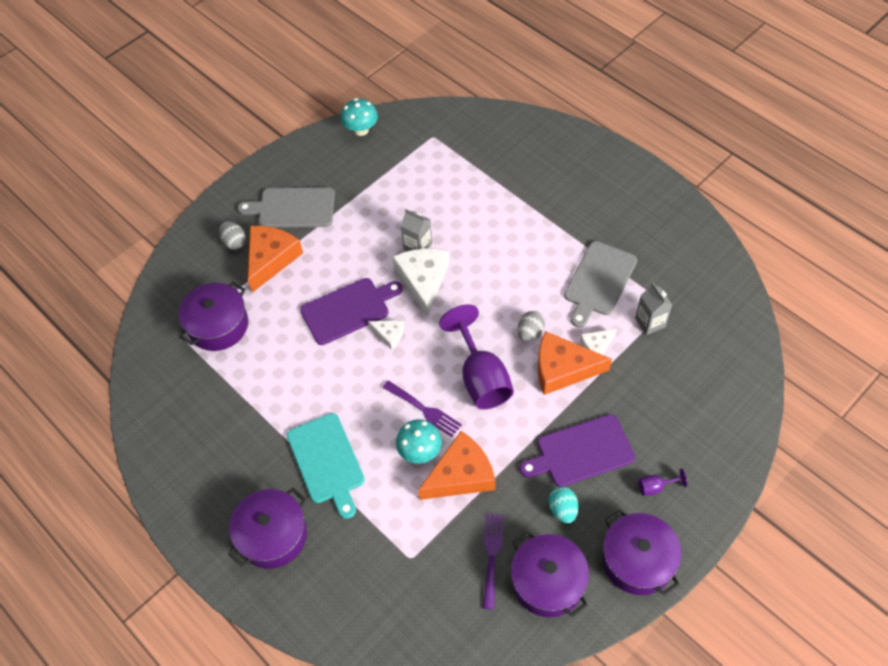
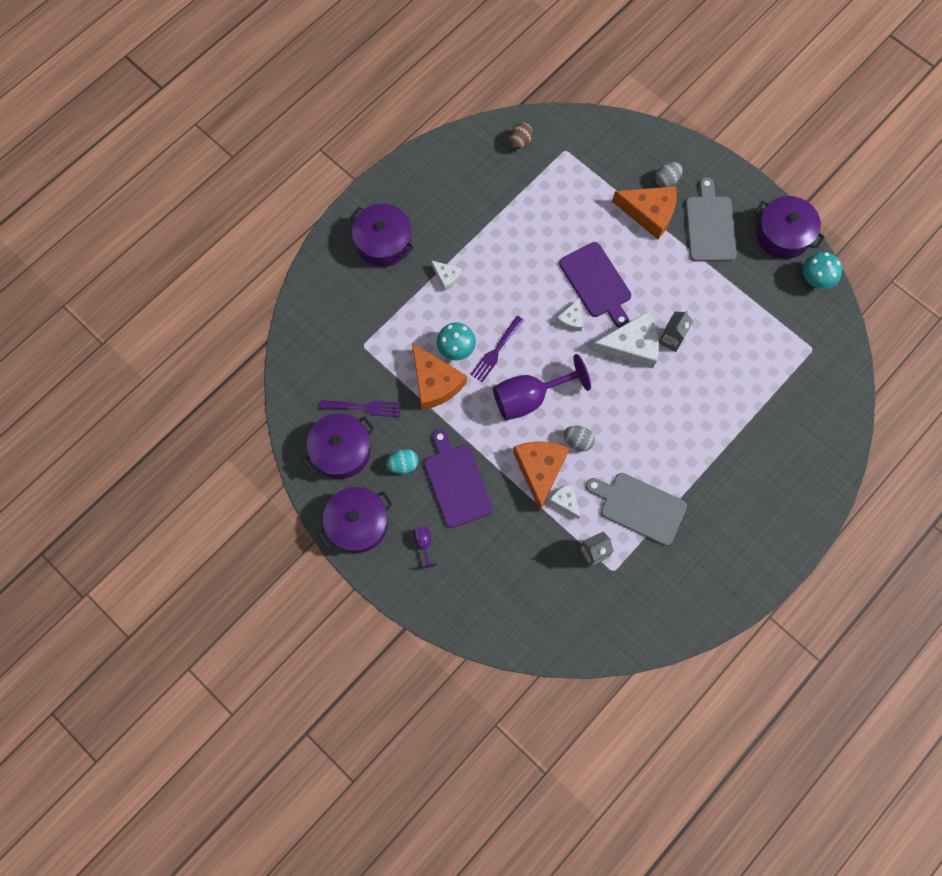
camera: 85 degrees right, 15 degrees up
(160, 381) = (520, 142): none -> brown egg
(218, 325) = (576, 178): purple pot -> purple pot (782, 235)
(327, 461) = (447, 277): turquoise cutting board -> white cheese

